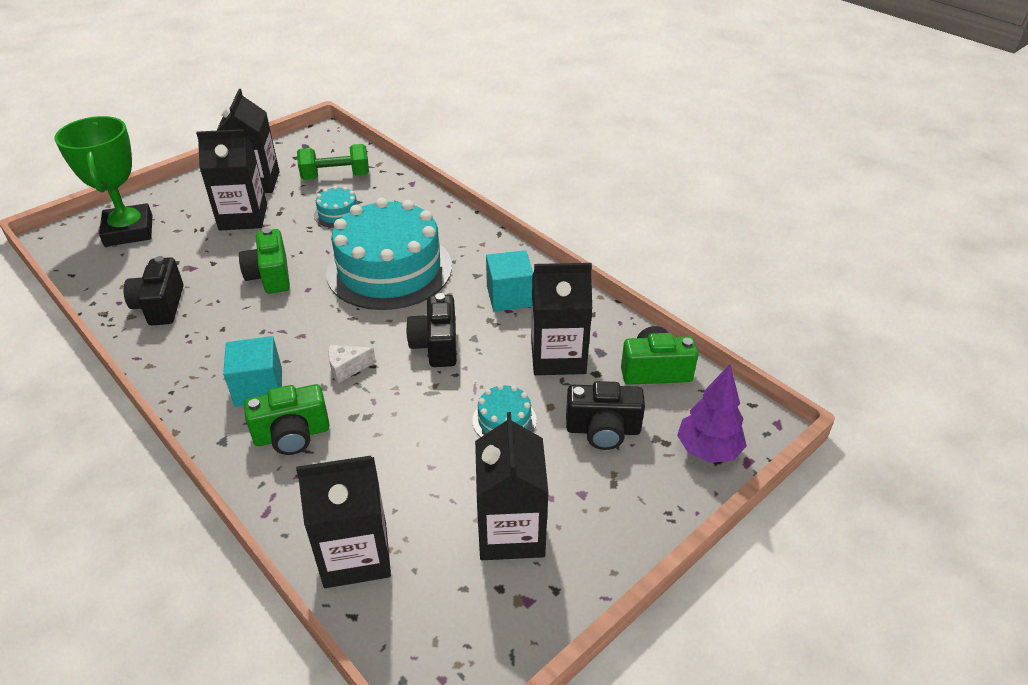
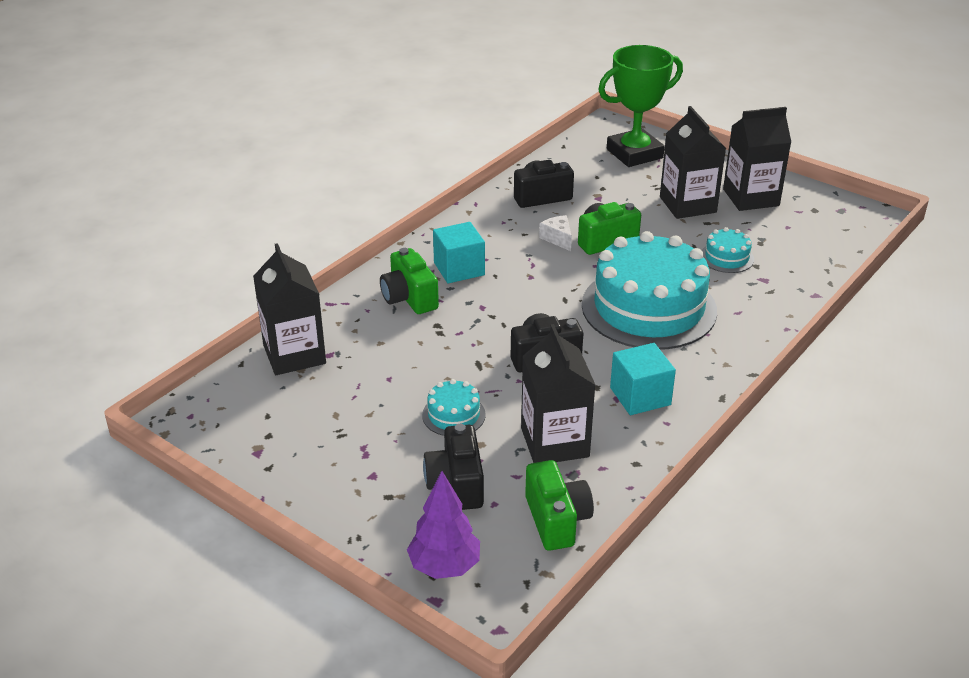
camera: 80 degrees right, 5 degrees down
(336, 177) = (793, 242): green dumbbell -> none
(347, 368) = (496, 310): white cheese -> white cheese (558, 239)
(511, 531) = (325, 435): black carton -> none

